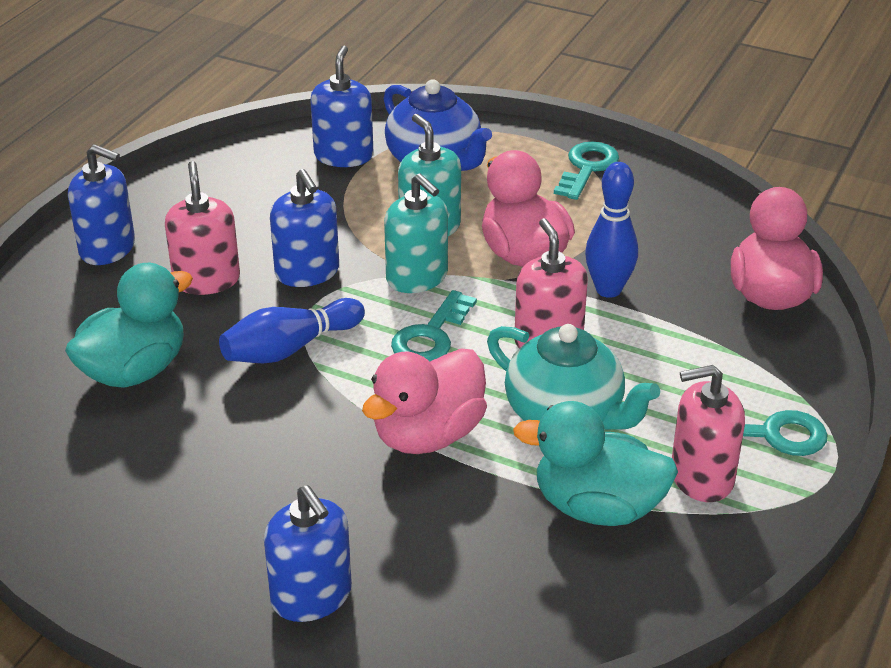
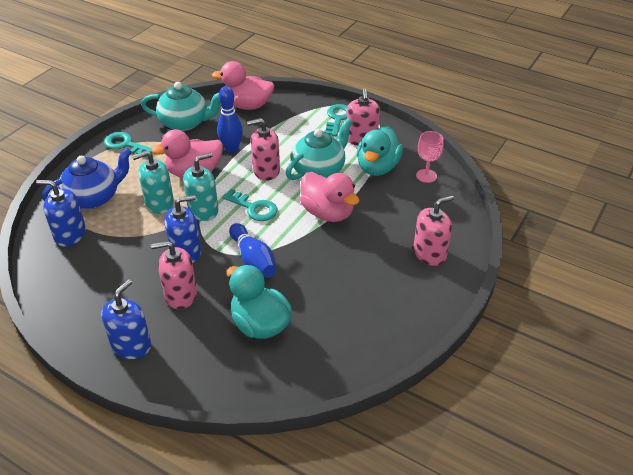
camera: 85 degrees left, 5 degrees up
(311, 596) = (429, 253): blue soap dispenser -> pink soap dispenser
(584, 595) = (426, 176): none -> pink goblet
(677, 223) = (185, 123): none -> turquoise teapot

